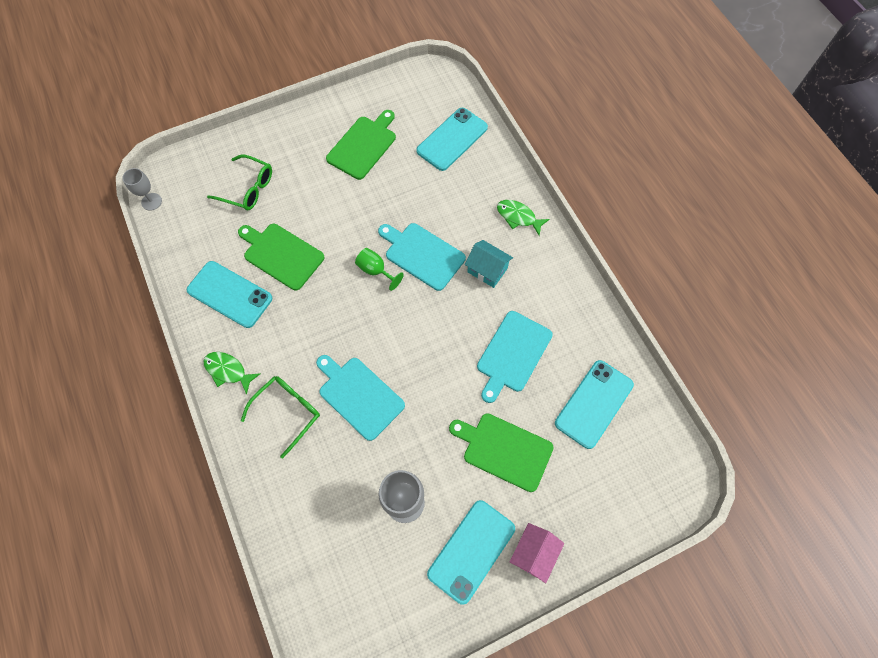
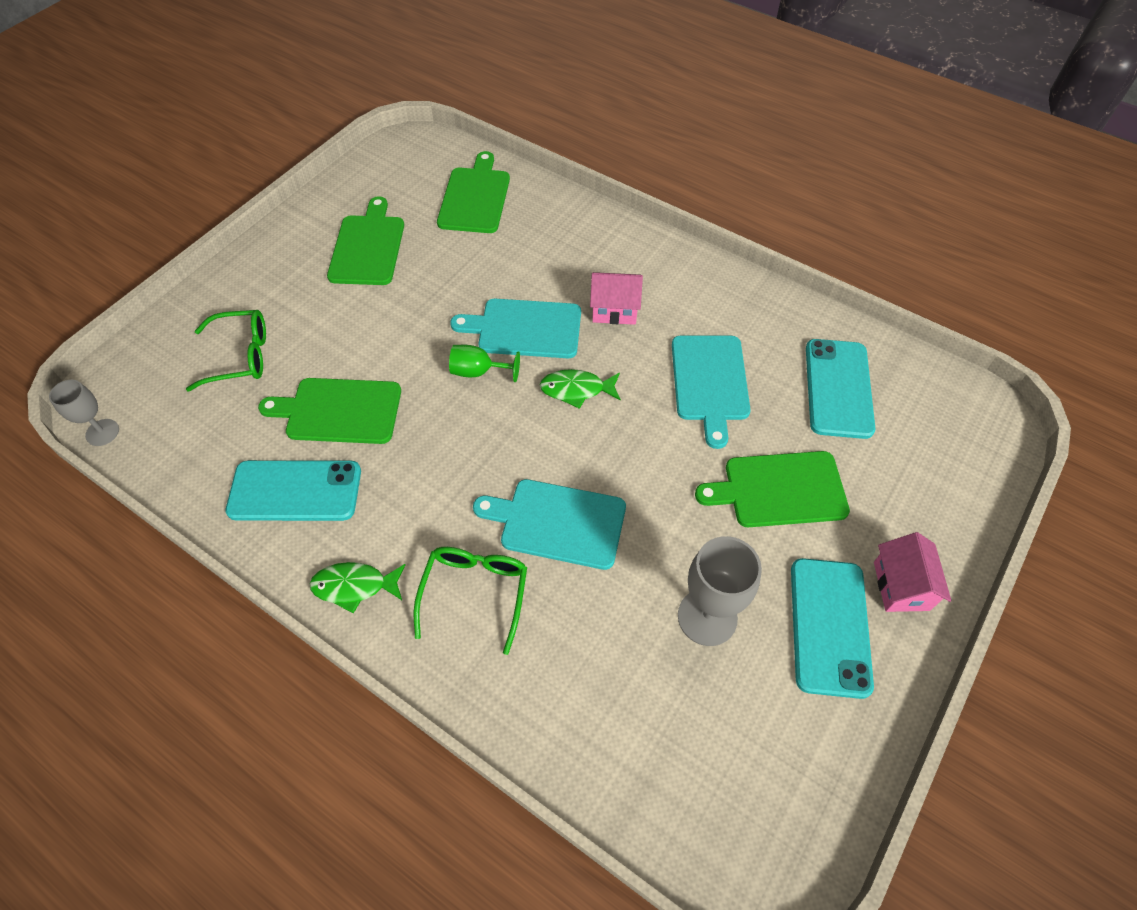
camera: 30 degrees left, 10 degrees down
(452, 139) = (475, 197): turquoise phone -> green cutting board
(487, 270) = (614, 310): turquoise house -> pink house
(518, 217) = (609, 241): green fish -> green fish (576, 390)

